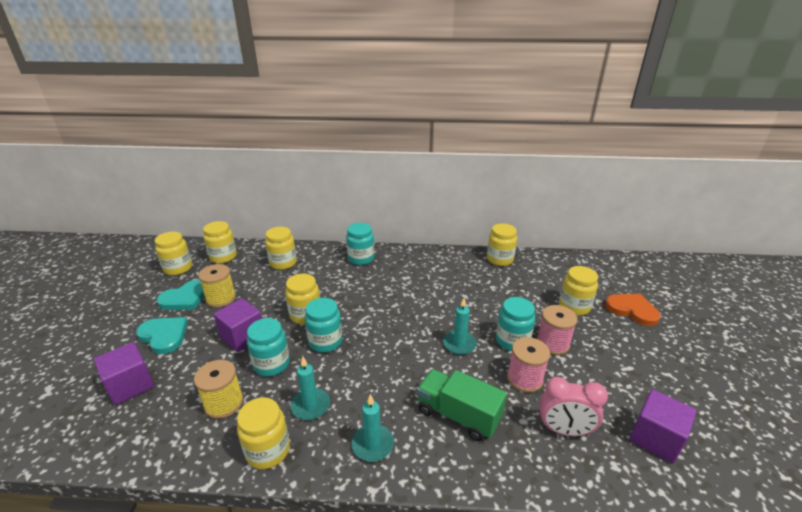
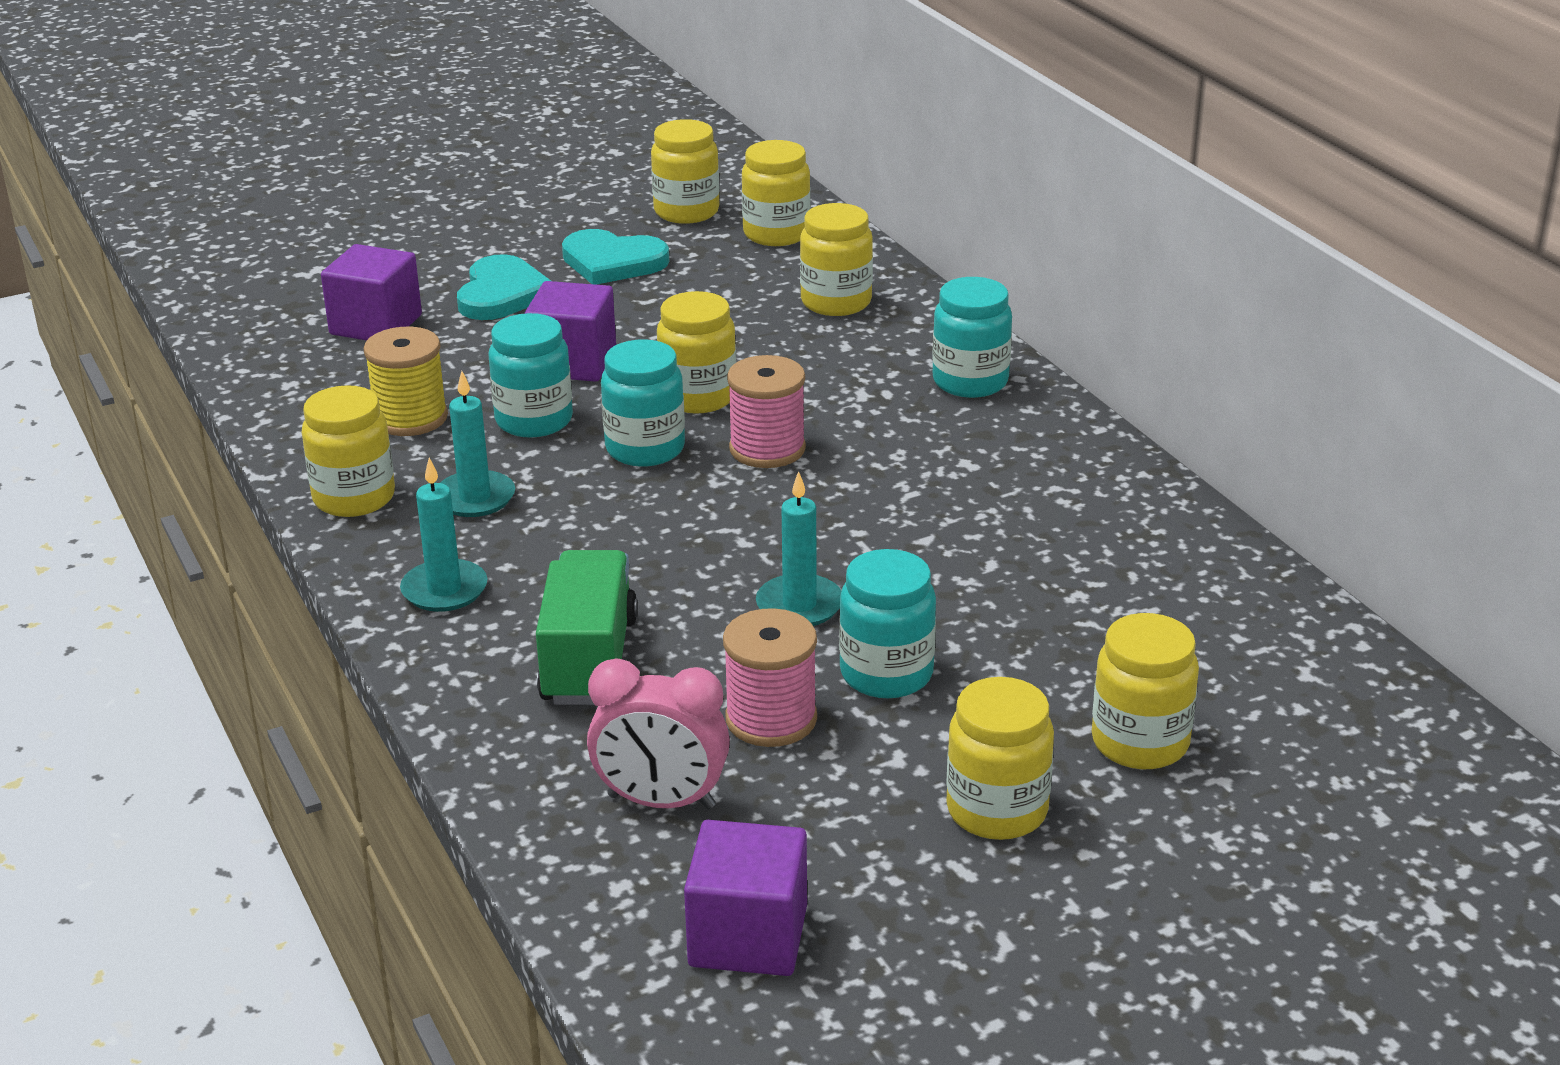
camera: 60 degrees right, 0 degrees up
(221, 299) = (649, 294): yellow spool -> none
(499, 259) = (1227, 573): yellow jar -> yellow jar (997, 811)
(552, 343) = (938, 735): pink spool -> pink spool (767, 449)
(564, 430) = (661, 801): pink clock -> pink clock turned 60 degrees counterclockwise
(632, 310) = (1244, 850): orange heart -> none

